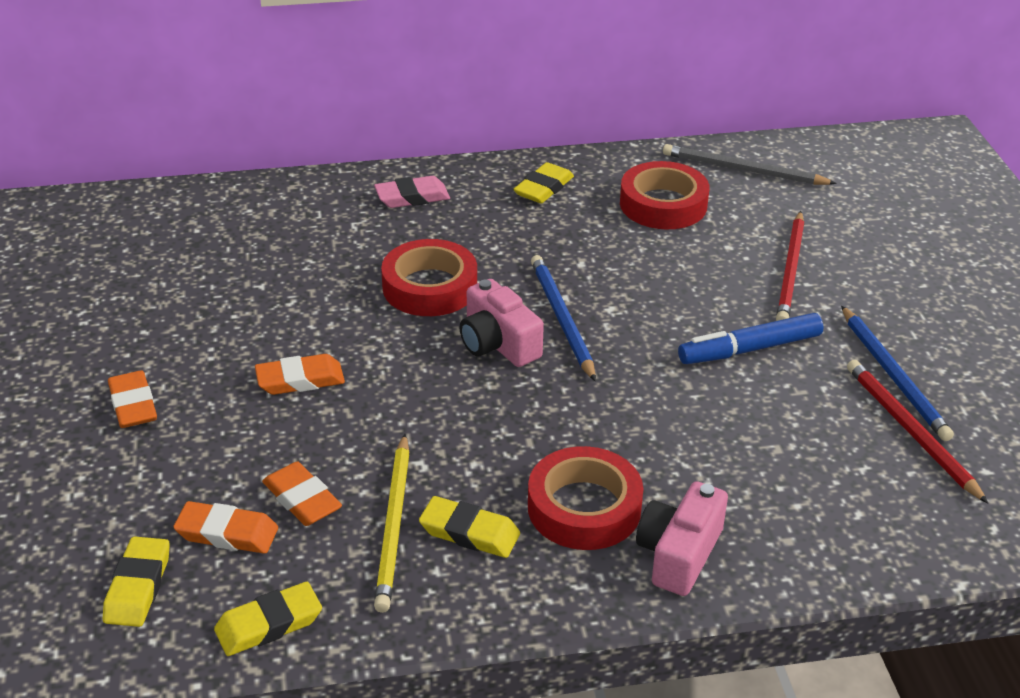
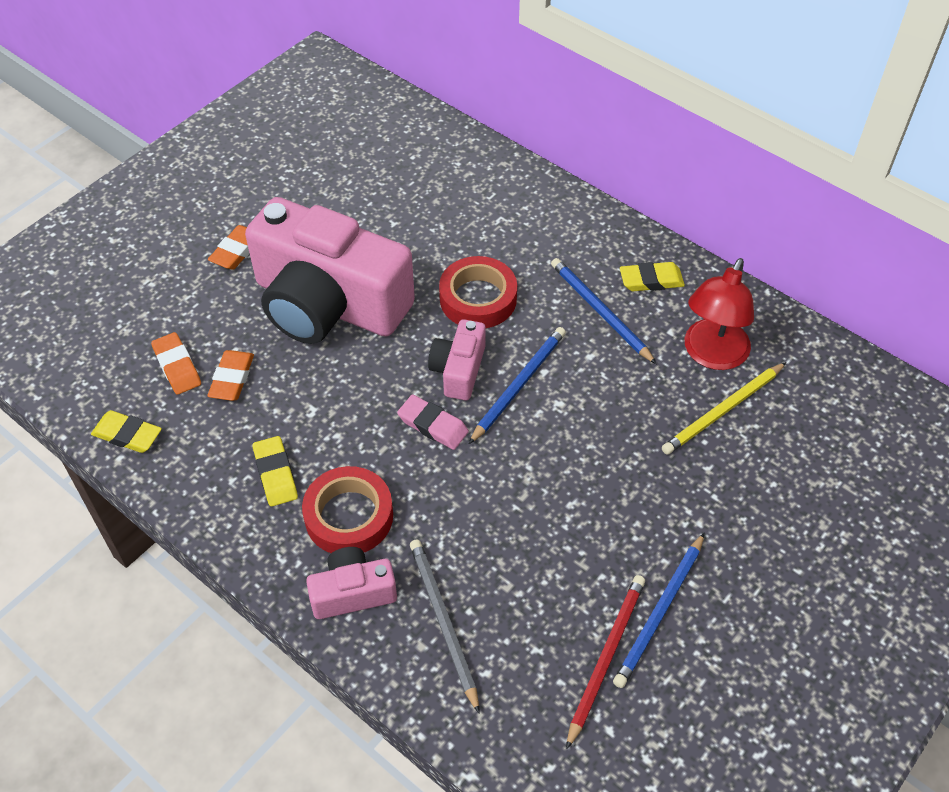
camera: 50 degrees right, 15 degrees up
(138, 587) = (107, 361): yellow eraser -> none
(300, 380) = (328, 304): orange eraser -> pink camera
(394, 525) = (249, 434): yellow pencil -> yellow pencil (723, 411)
(412, 197) = (560, 224): pink eraser -> pink eraser (433, 425)
(540, 231) = (600, 311): none -> blue pencil
(663, 204) = (711, 355): red tape -> red lamp
(743, 170) = (814, 373): grey pencil -> grey pencil (443, 622)
(749, 349) = (598, 507): blue marker -> none
(790, 271) = (718, 477): red pencil -> none

